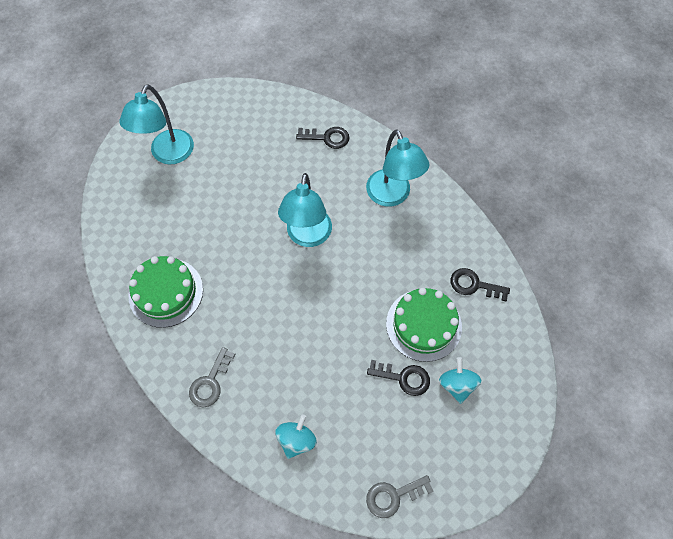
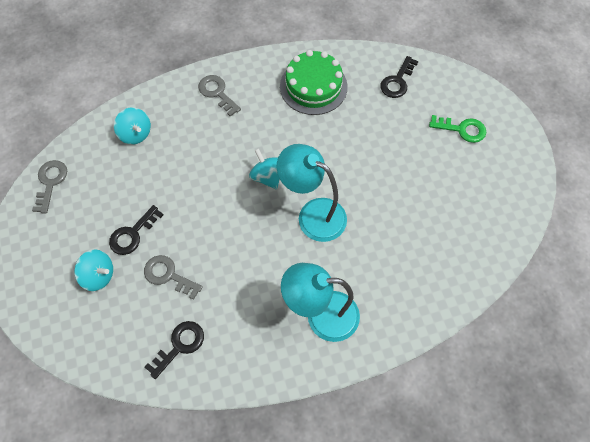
camera: 115 degrees right, 0 degrees up
(168, 155) = (462, 129): turquoise lamp -> green key
(288, 289) = (267, 177): none -> turquoise spinning top
(327, 138) = (426, 282): black key -> black key (397, 81)
(423, 325) = (168, 275): green cake -> grey key

